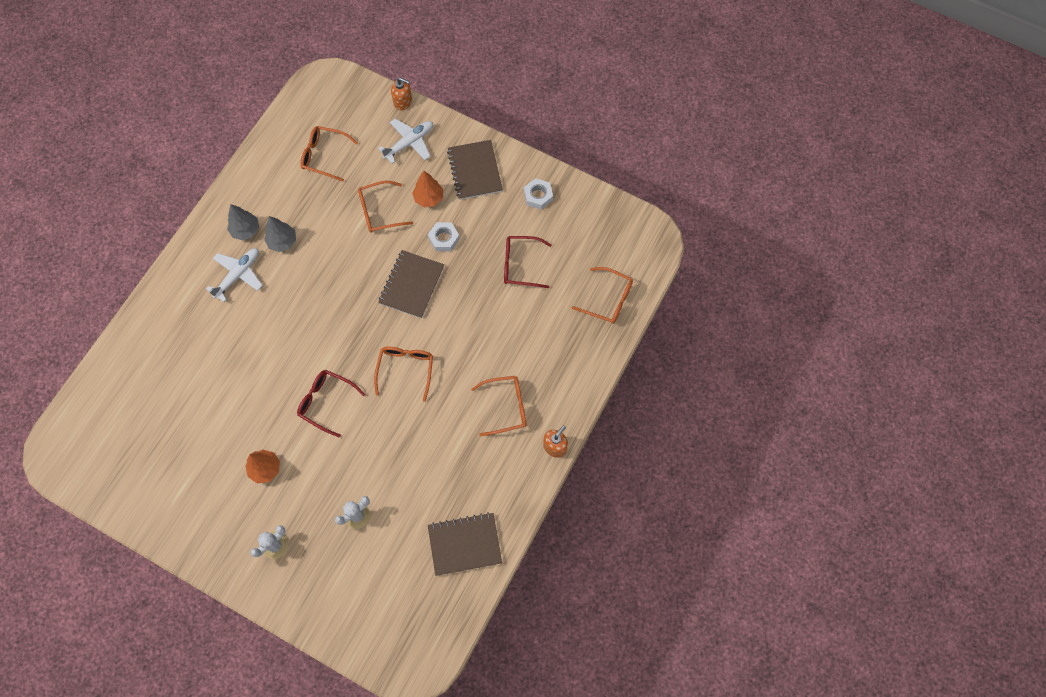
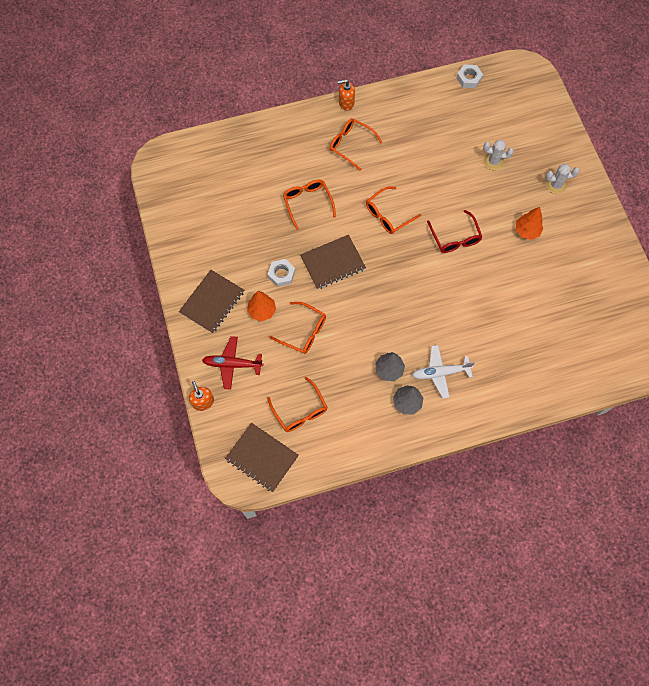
camera: 135 degrees left, 0 degrees up
(409, 143) = (232, 364): white plane -> red plane
(465, 544) = (446, 99): brown notebook -> brown notebook (262, 457)
(520, 265) = (253, 215): red glasses -> none
(538, 196) = (192, 248): white nut -> white nut (468, 79)
(608, 300) = (226, 150): orange glasses -> orange glasses (307, 203)

